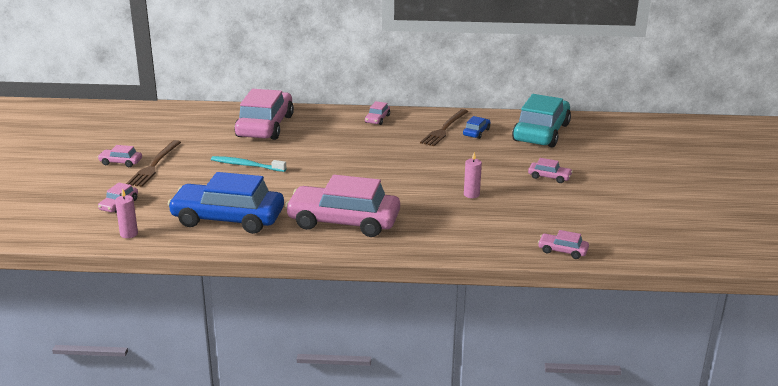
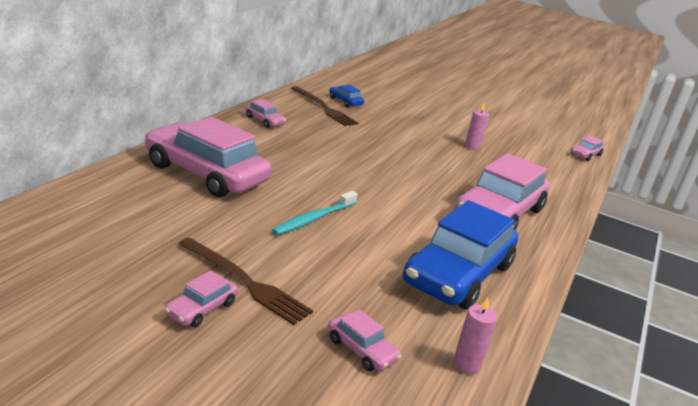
camera: 70 degrees left, 0 degrees up
(541, 132) = (370, 86): turquoise car -> none
(549, 177) = (457, 113): pink car -> none

